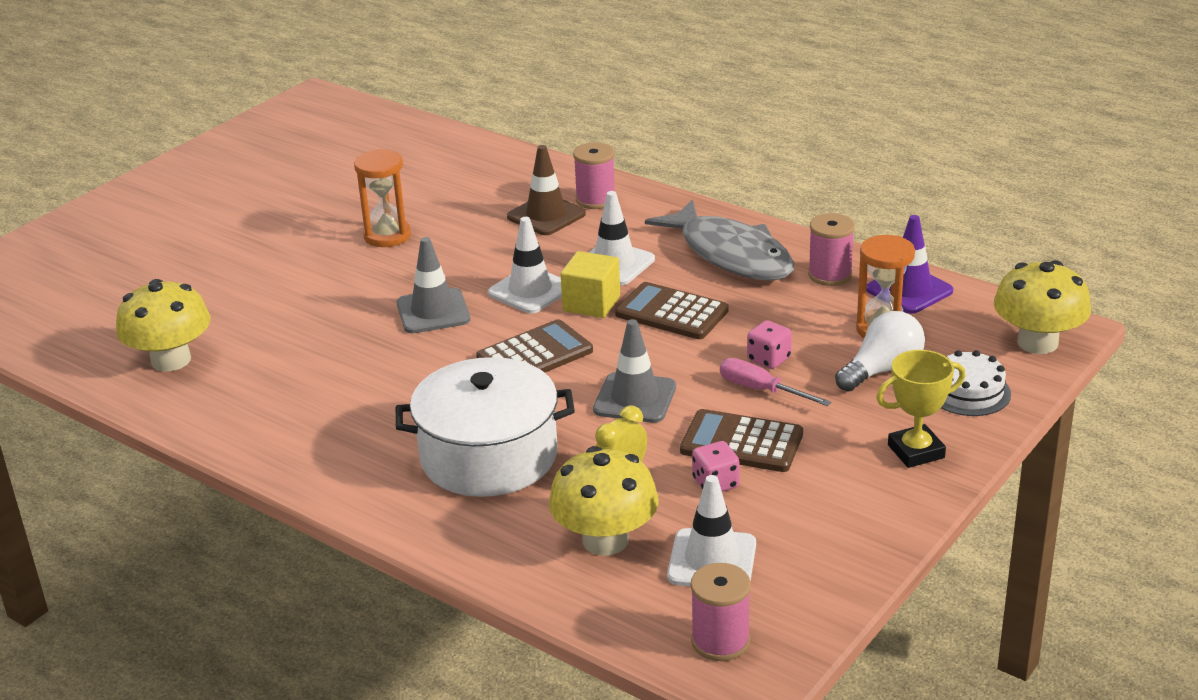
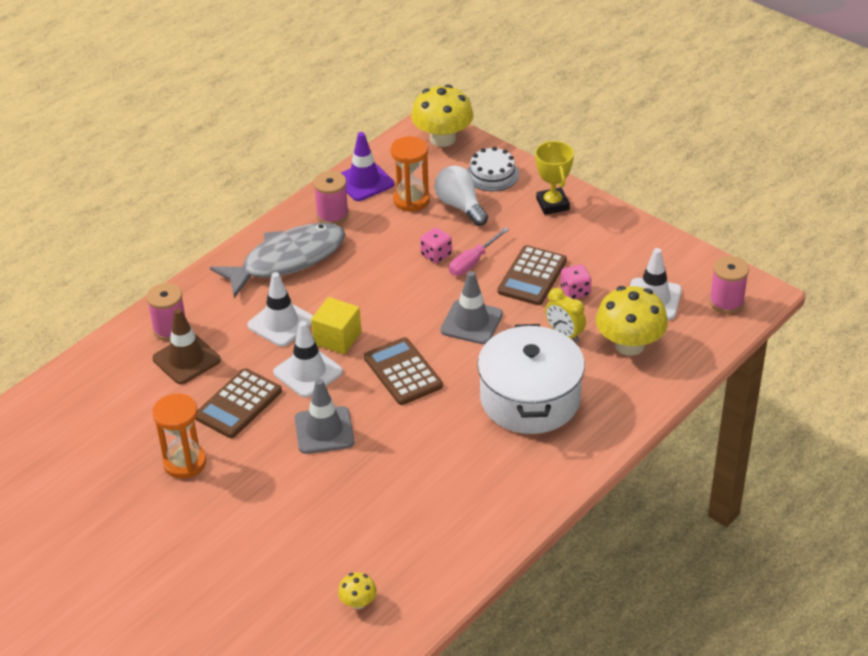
camera: 85 degrees left, 10 degrees up
(171, 360) = (358, 602): yellow mushroom -> yellow mushroom, size x0.47
(671, 312) = (362, 297): brown calculator -> brown calculator (238, 404)

